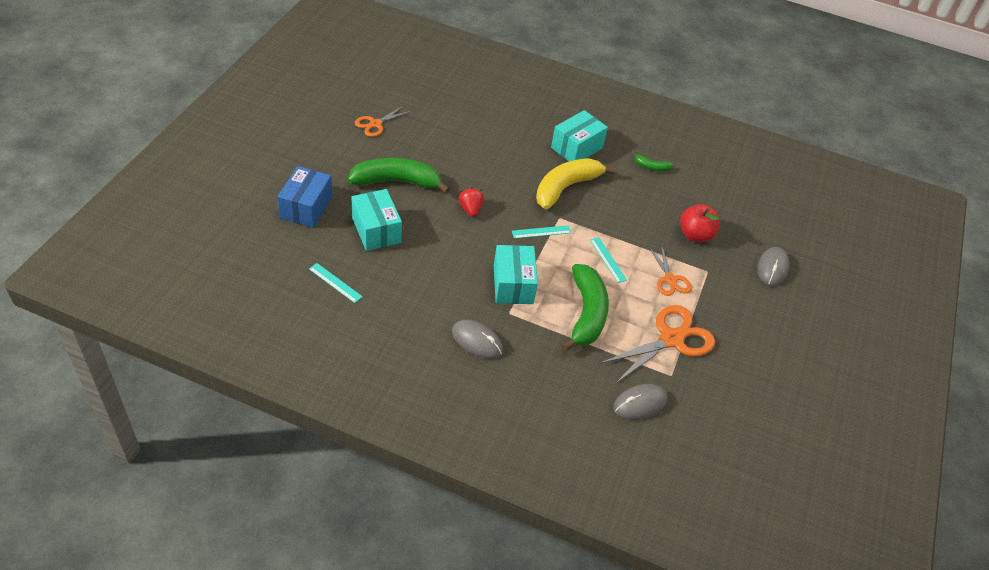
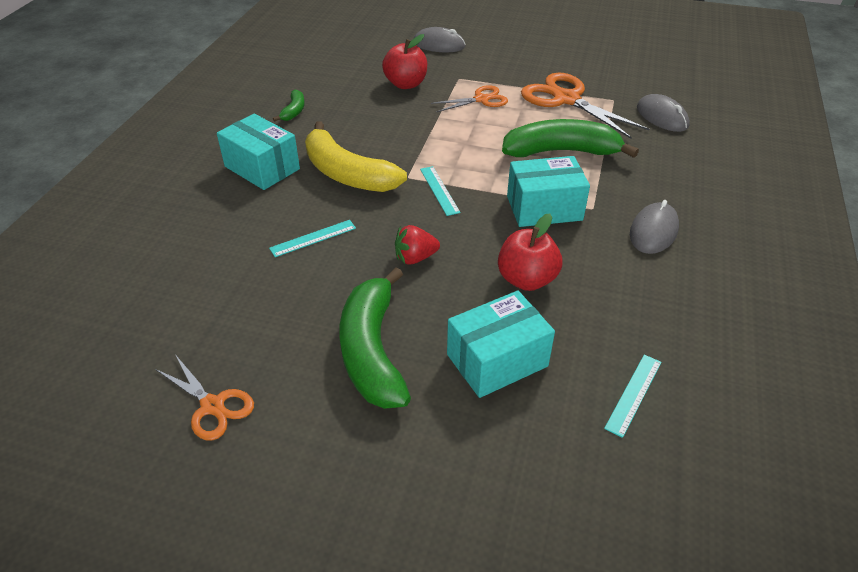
camera: 90 degrees left, 5 degrees down
(306, 207) = (475, 474): blue box -> none
(440, 258) = (526, 279): none -> red apple
(608, 260) = (468, 139): turquoise ruler -> turquoise ruler (313, 238)

